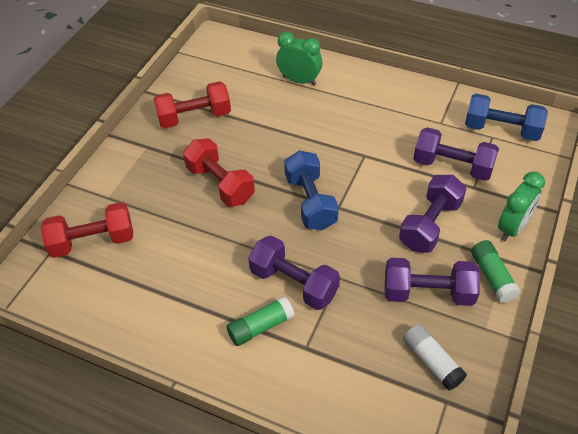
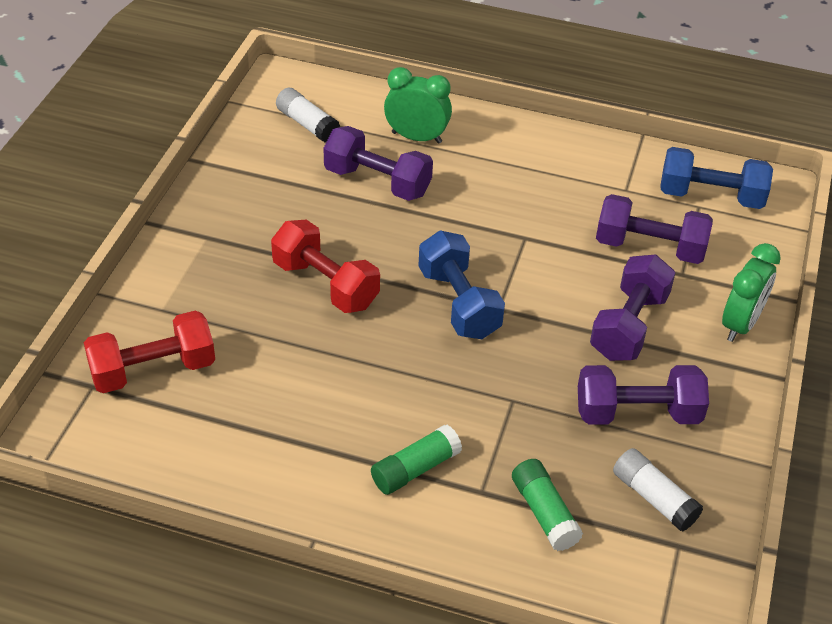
camera: 10 degrees left, 5 degrees down
(194, 117) = (271, 193): red dumbbell -> none
(227, 69) = (307, 124): none -> white glue stick
(294, 283) = (452, 411): purple dumbbell -> purple dumbbell (377, 182)
(492, 276) = (720, 388): green glue stick -> green glue stick (544, 513)

